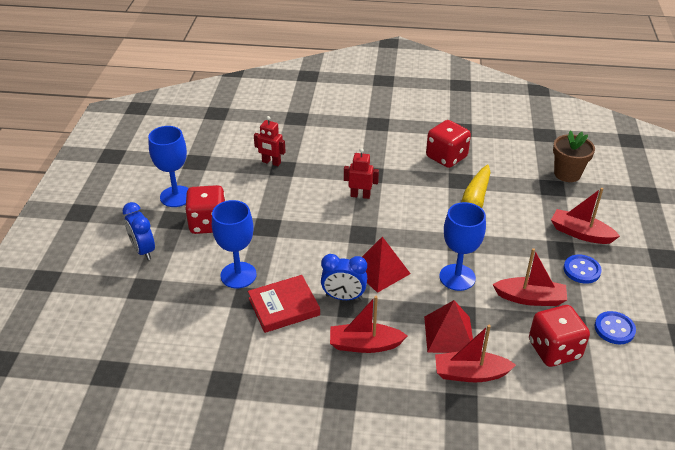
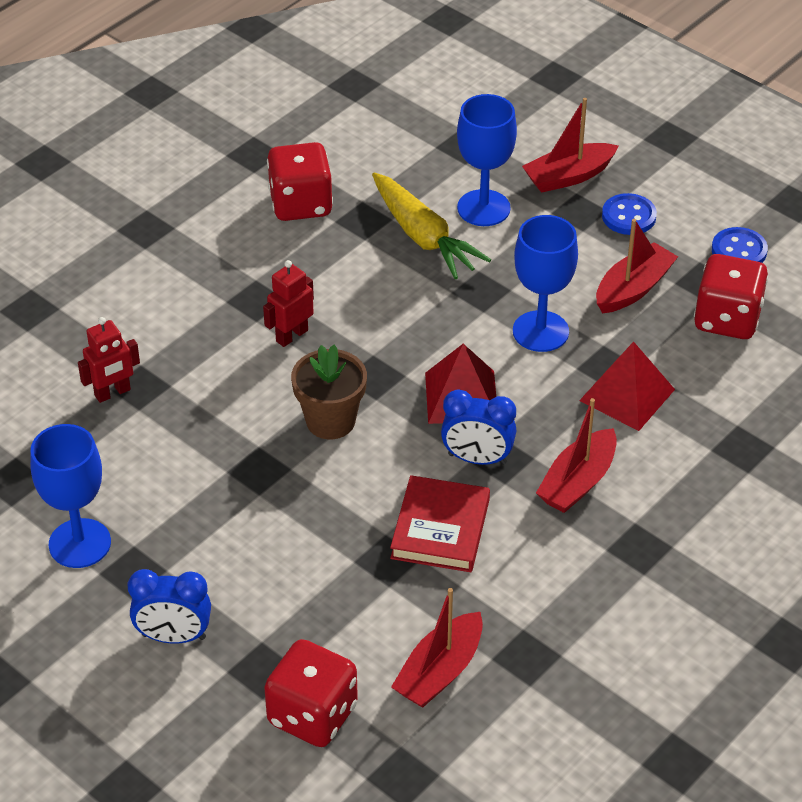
camera: 55 degrees left, 5 degrees up
(208, 224) = (186, 533): red dice -> red dice (312, 715)
(238, 275) = (333, 548): blue goblet -> blue goblet (483, 208)
(343, 297) = (477, 459): blue clock -> blue clock turned 60 degrees clockwise
(470, 374) = (702, 412): red boat -> red boat (440, 671)
(567, 174) = (452, 116): brown flower pot -> brown flower pot (330, 421)

